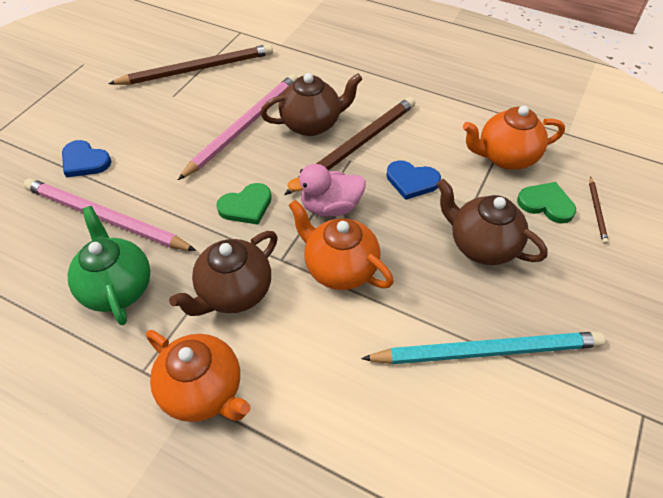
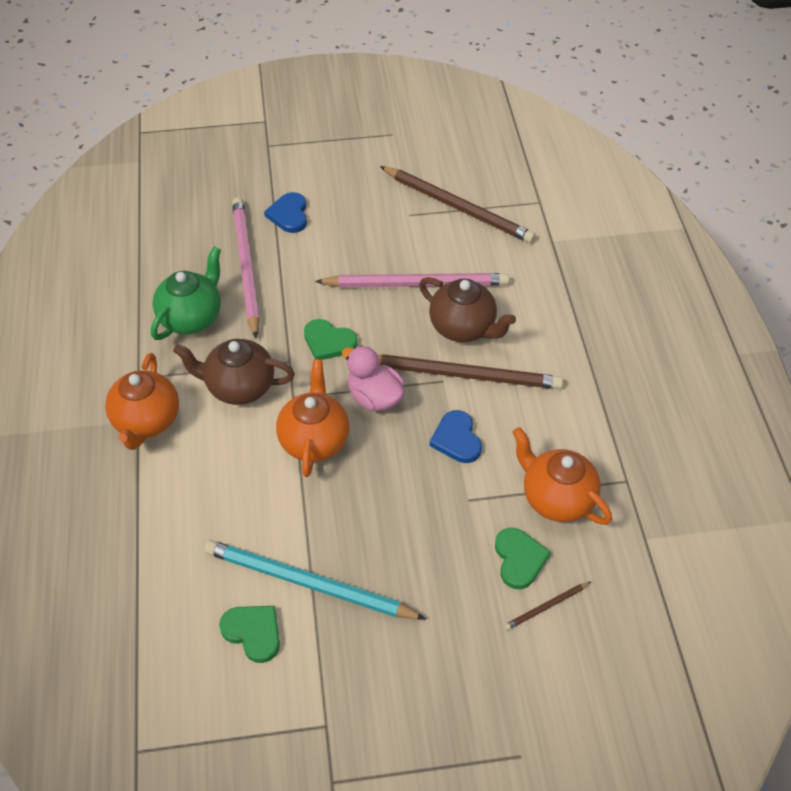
camera: 55 degrees right, 0 degrees up
(481, 245) = (421, 529): brown teapot -> none
(487, 351) = (308, 583): turquoise pencil -> turquoise pencil turned 150 degrees clockwise
(516, 424) = (253, 632): none -> green heart

